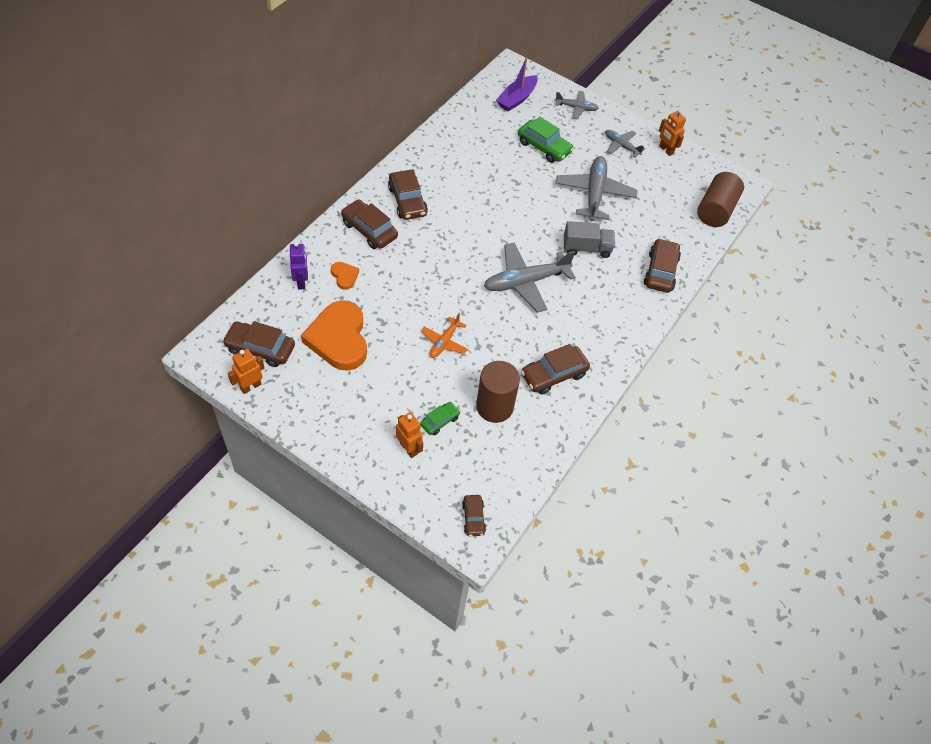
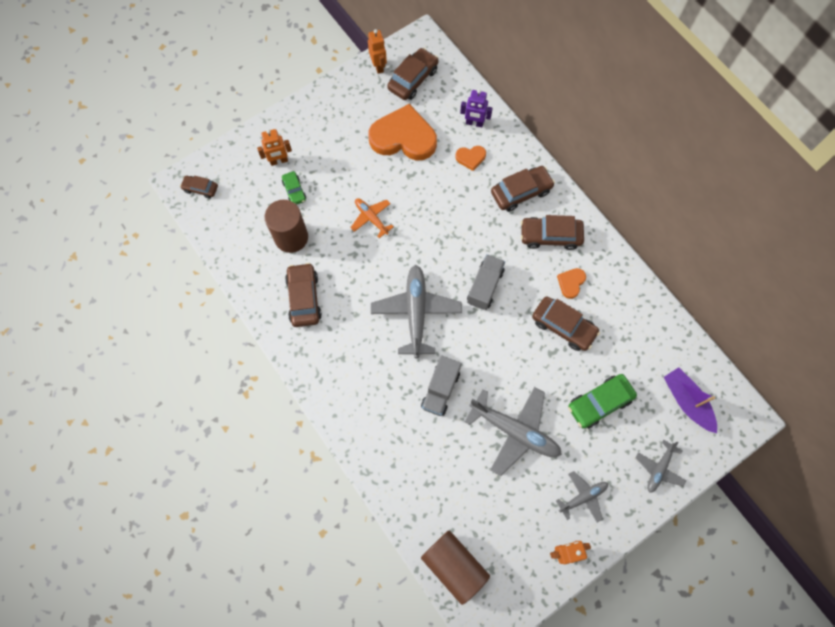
camera: 115 degrees right, 15 degrees up
(447, 180) = (571, 283): none -> orange heart
(477, 237) = (485, 286): none -> grey truck
(660, 271) = (387, 455): brown car -> brown car (563, 326)

